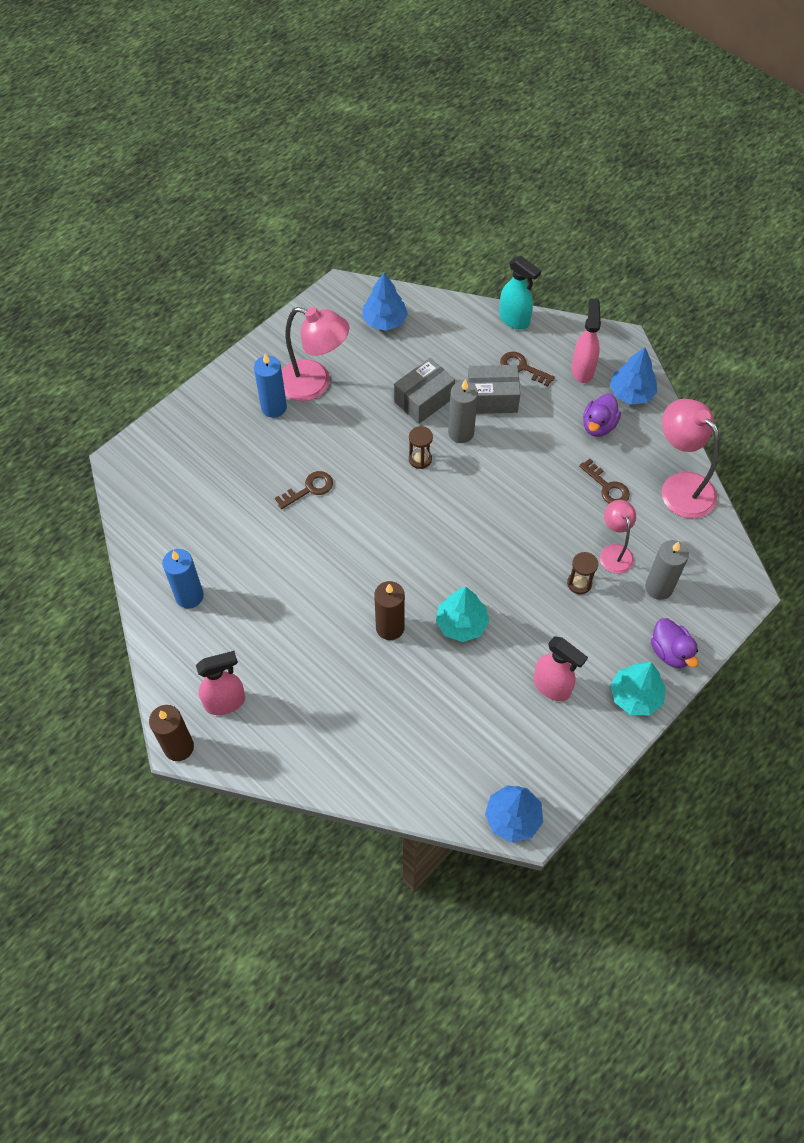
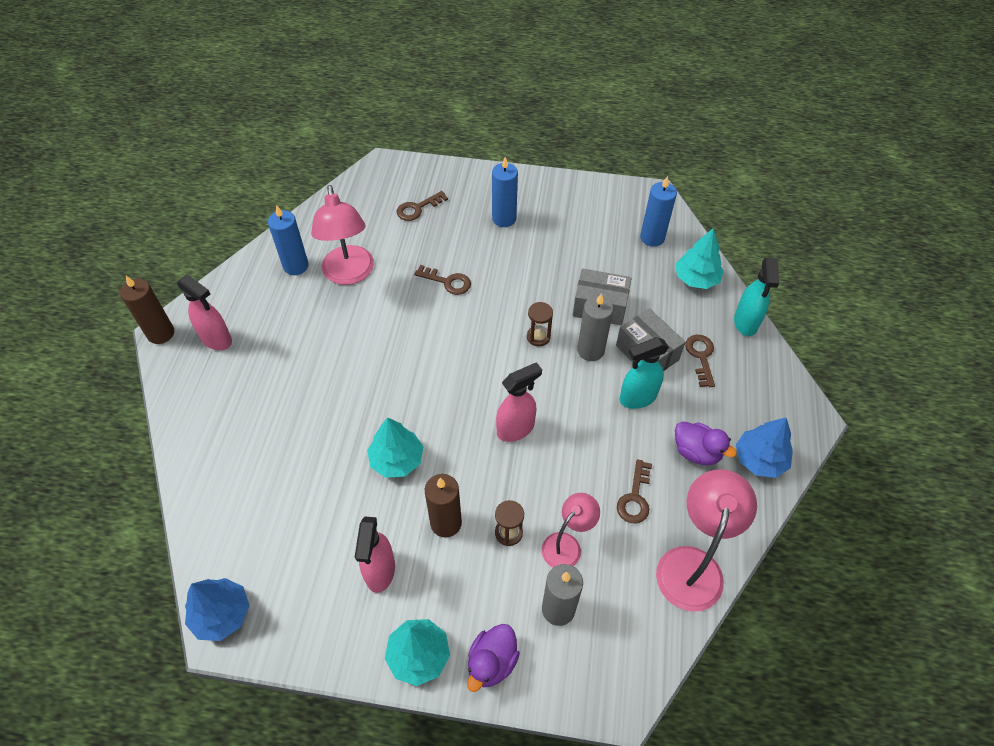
camera: 55 degrees right, 5 degrees down
(203, 464) = (418, 208): none -> brown key
(315, 384) = (548, 230): pink lamp -> pink lamp (349, 274)
(384, 321) = (652, 238): blue tree -> blue candle
(390, 627) = (356, 409): brown candle -> brown candle (446, 523)
(449, 321) = (696, 279): none -> turquoise tree
(527, 431) = (637, 398): none -> turquoise spray bottle
(582, 370) = (746, 404): pink spray bottle -> pink spray bottle (516, 429)
(598, 426) = (696, 452): purple duck -> purple duck turned 135 degrees counterclockwise

